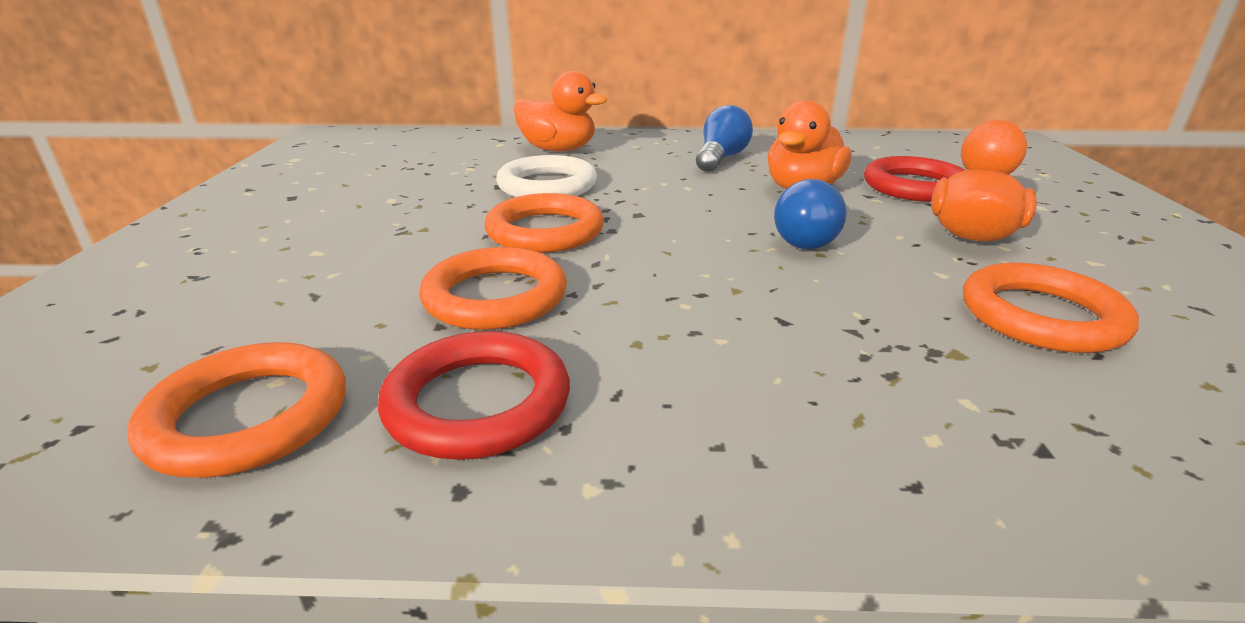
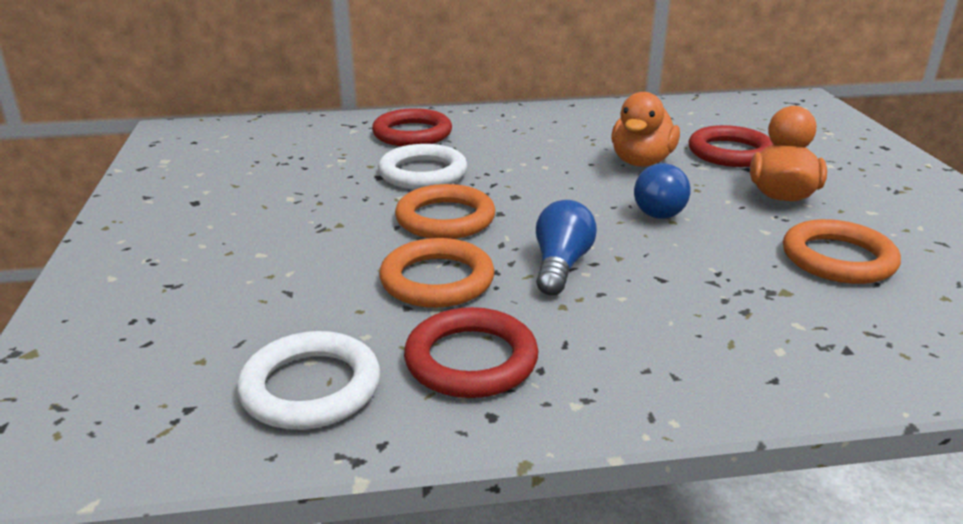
camera: 10 degrees left, 0 degrees up
(248, 417) = (310, 387): orange ring -> white ring
(558, 150) = (412, 134): orange duck -> red ring
(721, 158) = (562, 134): blue light bulb -> blue light bulb (561, 265)

